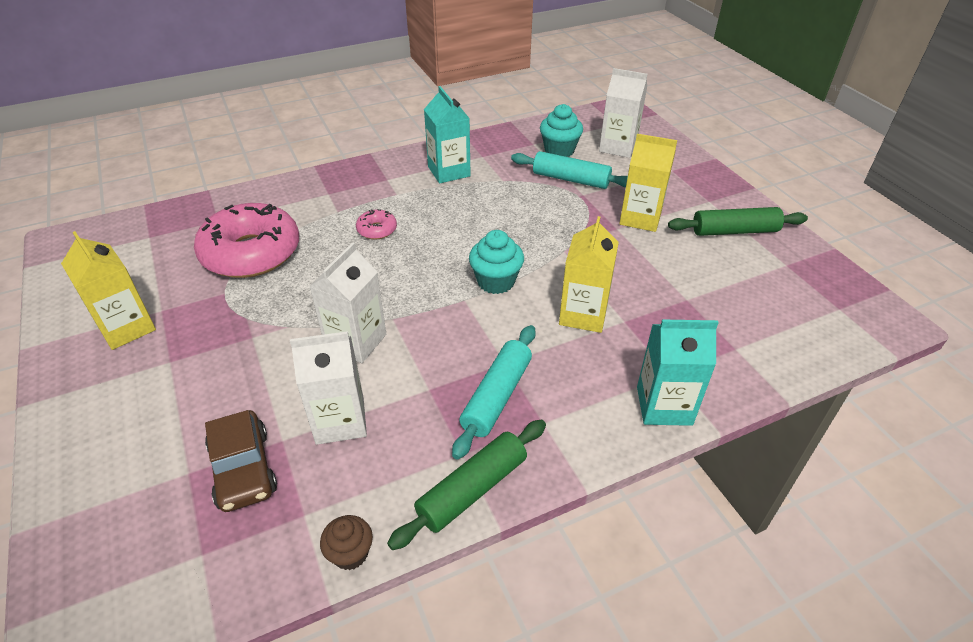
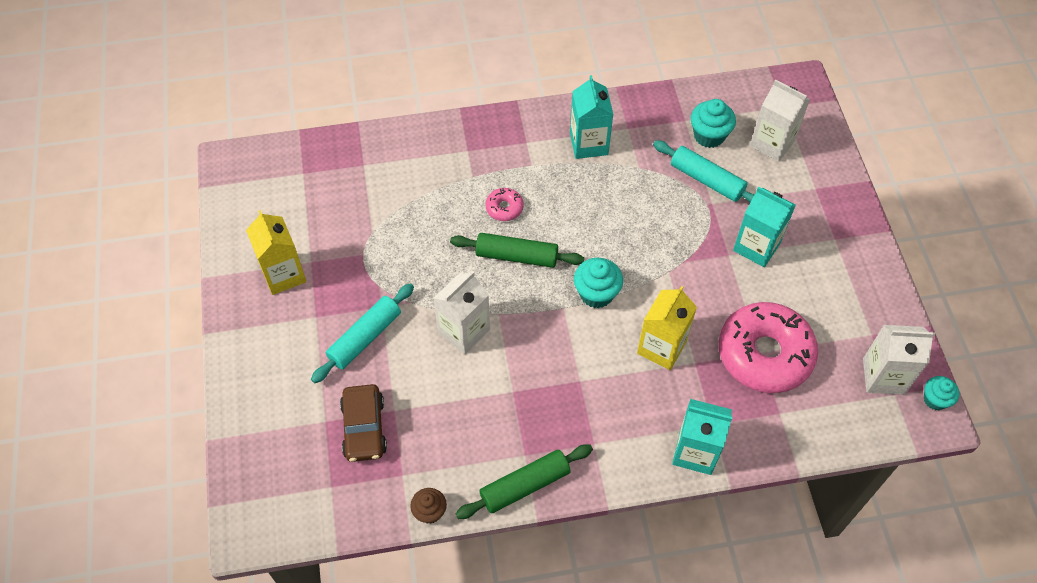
camera: 15 degrees right, 15 degrees up
(251, 253) = (389, 212): pink donut -> pink donut (764, 354)
(340, 421) = (439, 404): white carton -> white carton (883, 376)
(496, 396) = (564, 411): turquoise rolling pin -> turquoise rolling pin (365, 337)
(640, 218) = (756, 246): yellow carton -> turquoise carton
(734, 231) = (841, 283): green rolling pin -> green rolling pin (516, 256)
(880, 305) = (935, 399): none -> turquoise cupcake

